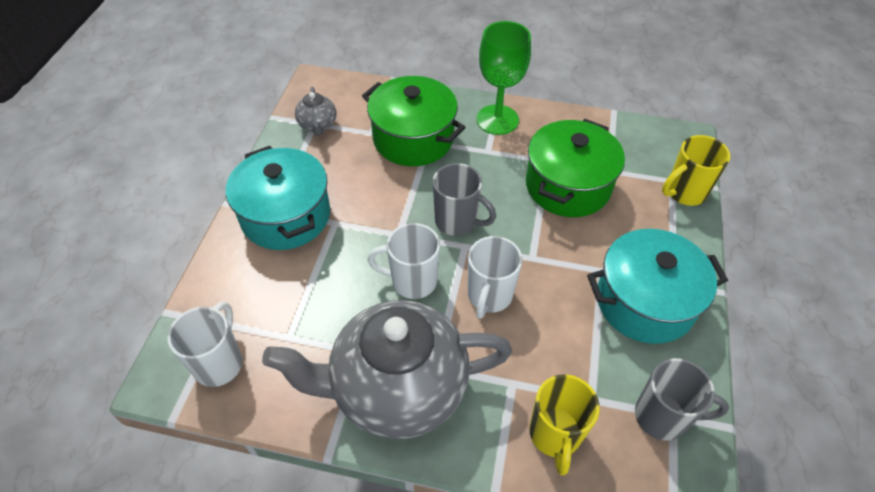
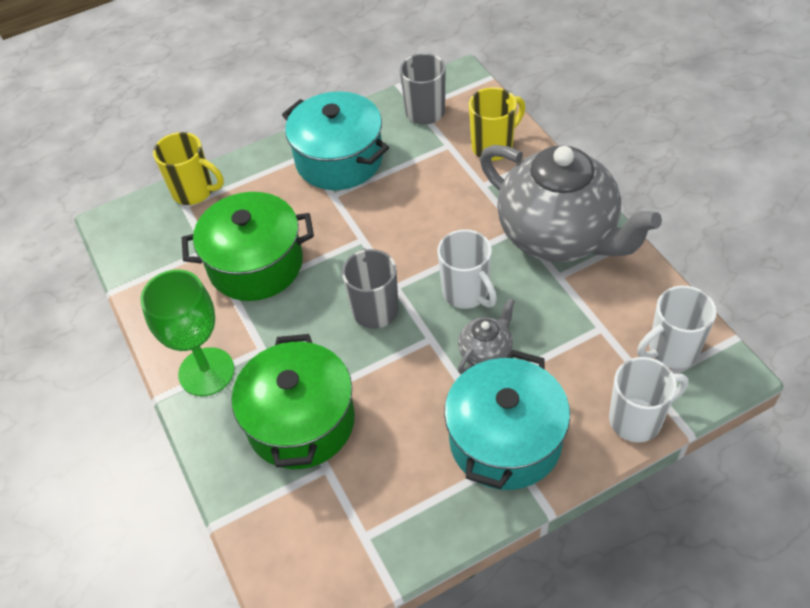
camera: 125 degrees left, 0 degrees up
(318, 125) = (364, 530): grey teapot -> grey teapot (486, 352)
(489, 296) = (427, 240): white mug -> white mug (637, 419)

